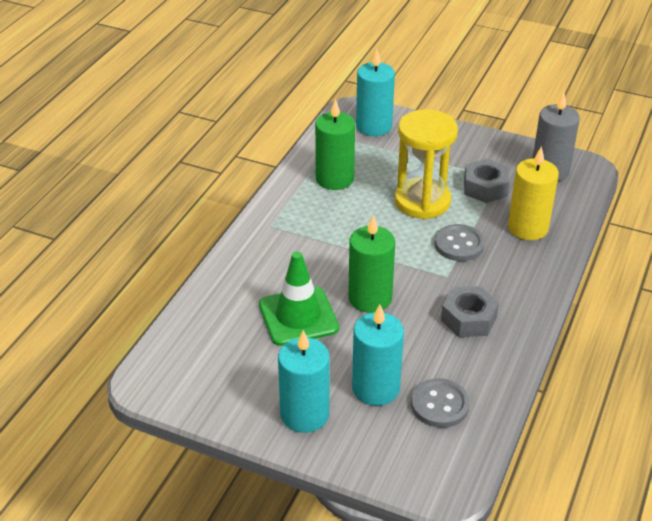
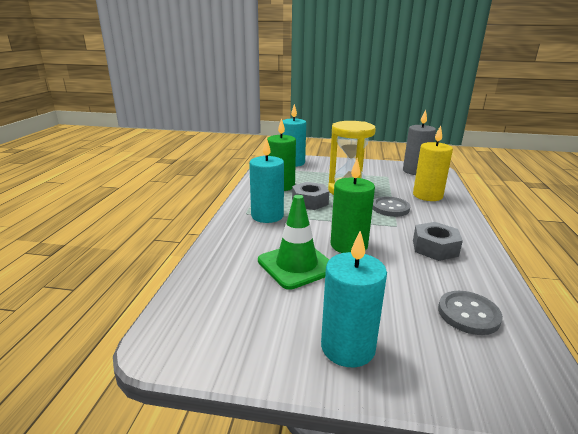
camera: 15 degrees left, 15 degrees down
(375, 388) = (400, 310): turquoise candle -> turquoise candle (267, 216)
(485, 188) = (383, 181): grey nut -> grey nut (310, 202)

